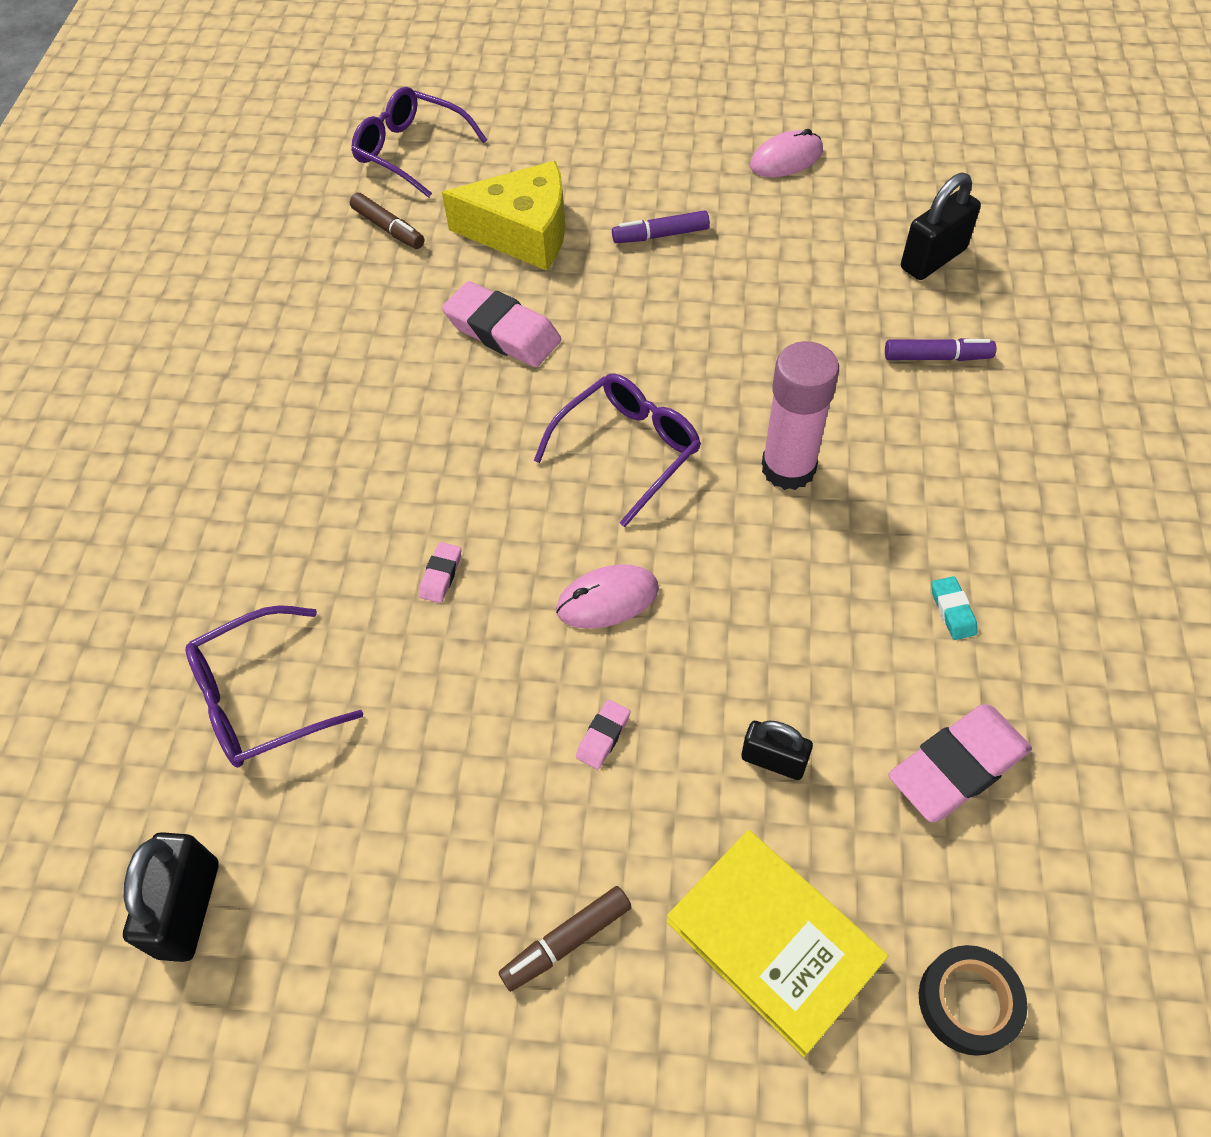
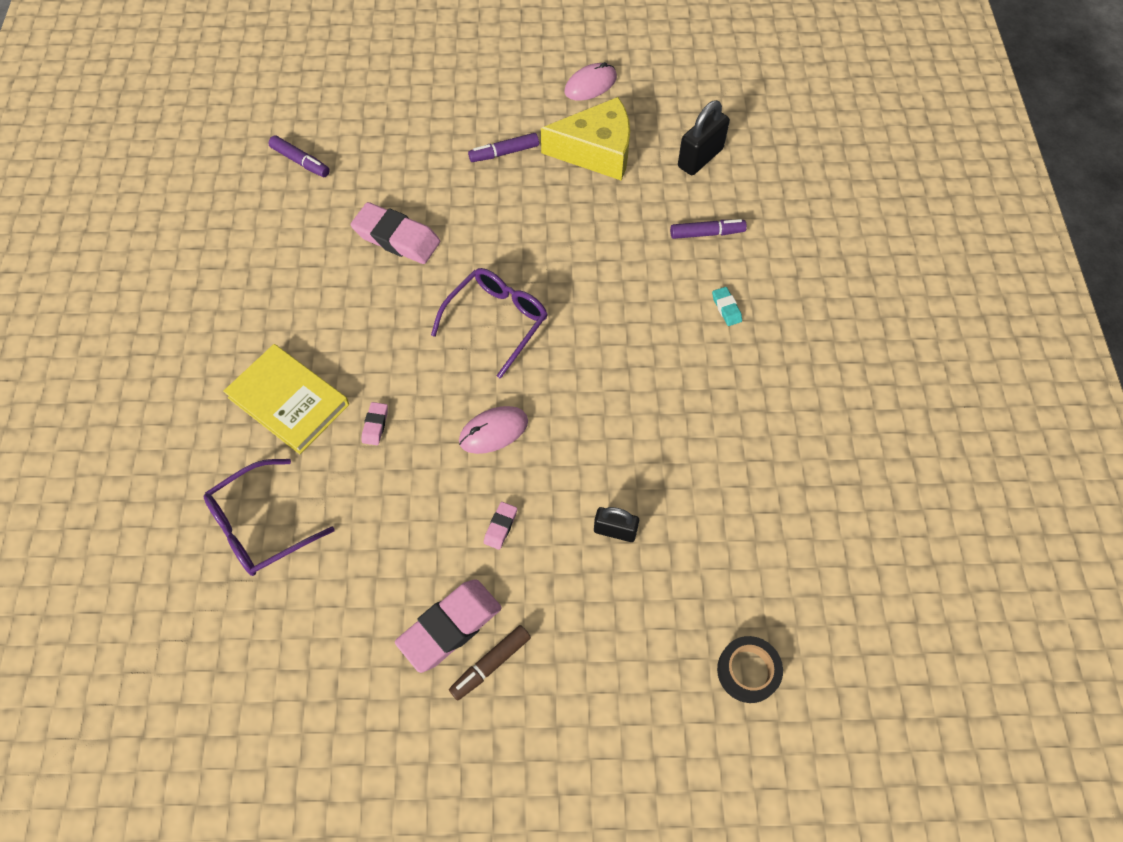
camera: 10 degrees left, 5 degrees up
(188, 908) = (234, 673): black padlock -> none
(388, 228) = (300, 161): brown marker -> purple marker
(411, 151) = (309, 96): purple glasses -> none
(523, 233) = (402, 158): yellow cheese -> yellow cheese (597, 151)
(773, 941) = (624, 648): yellow book -> yellow book (288, 401)
(788, 468) = (609, 325): pink glue stick -> none
(952, 611) = (726, 416): turquoise eraser -> turquoise eraser (726, 308)
(957, 767) = (734, 522): pink eraser -> pink eraser (450, 627)

